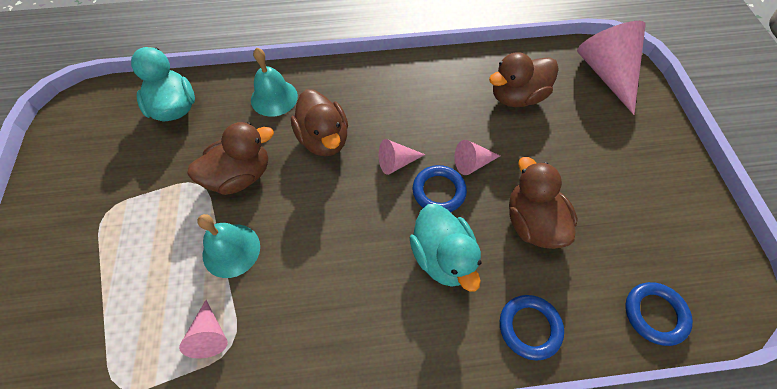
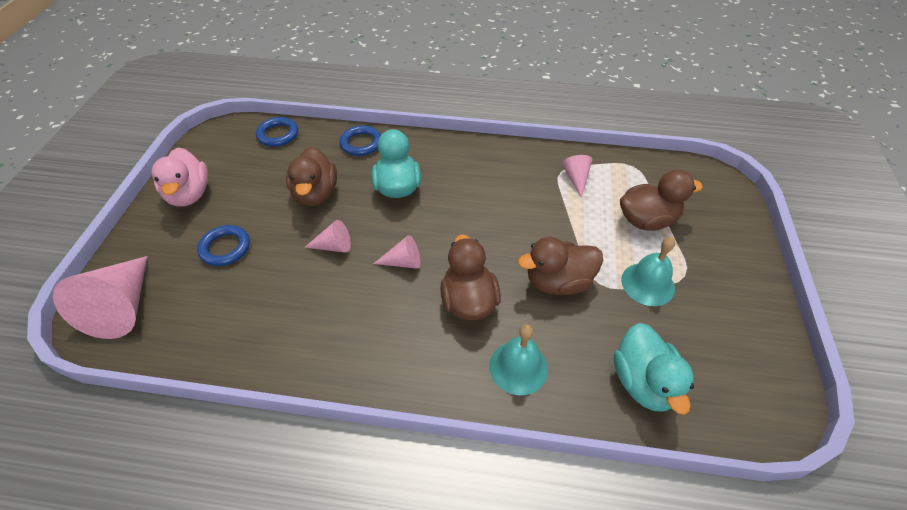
camera: 165 degrees left, 10 degrees down
(231, 250) = (563, 224): turquoise bell -> turquoise bell (647, 284)
(438, 191) = (377, 230): blue ring -> blue ring (225, 248)
(517, 97) = (242, 302): brown duck -> brown duck (647, 220)
(667, 187) = (189, 194): none -> pink duck

